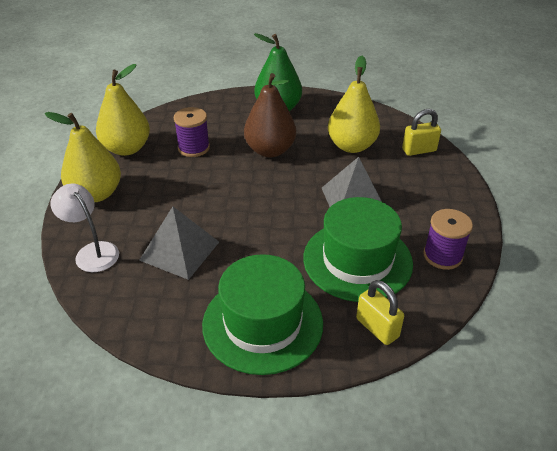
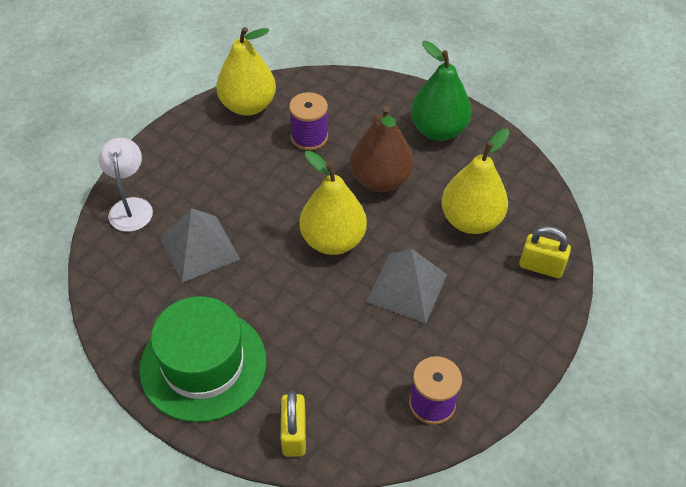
camera: 35 degrees right, 10 degrees up
(96, 194) = (181, 145): yellow pear -> yellow pear (333, 240)
(357, 260) = (344, 356): green hat -> none

